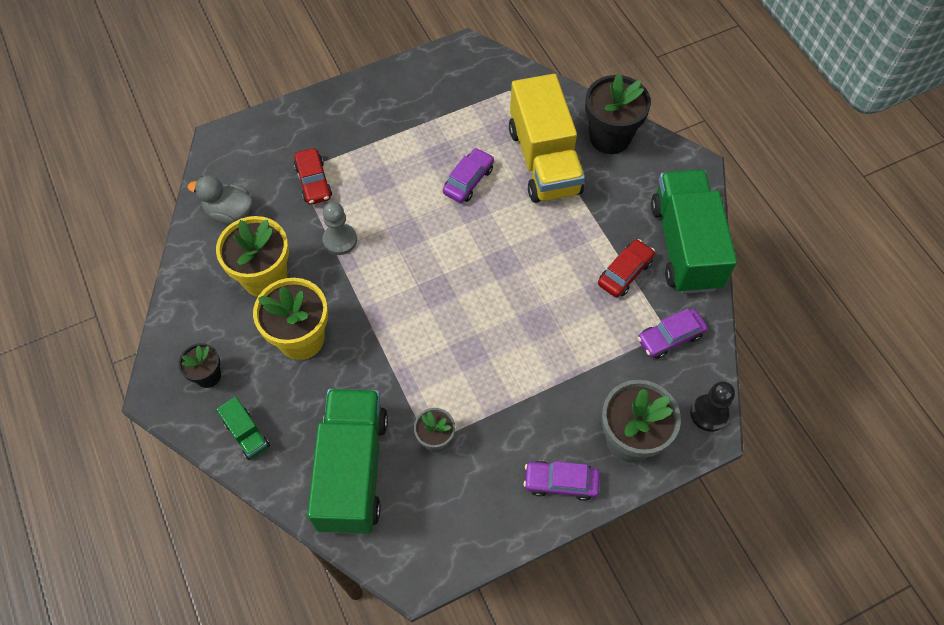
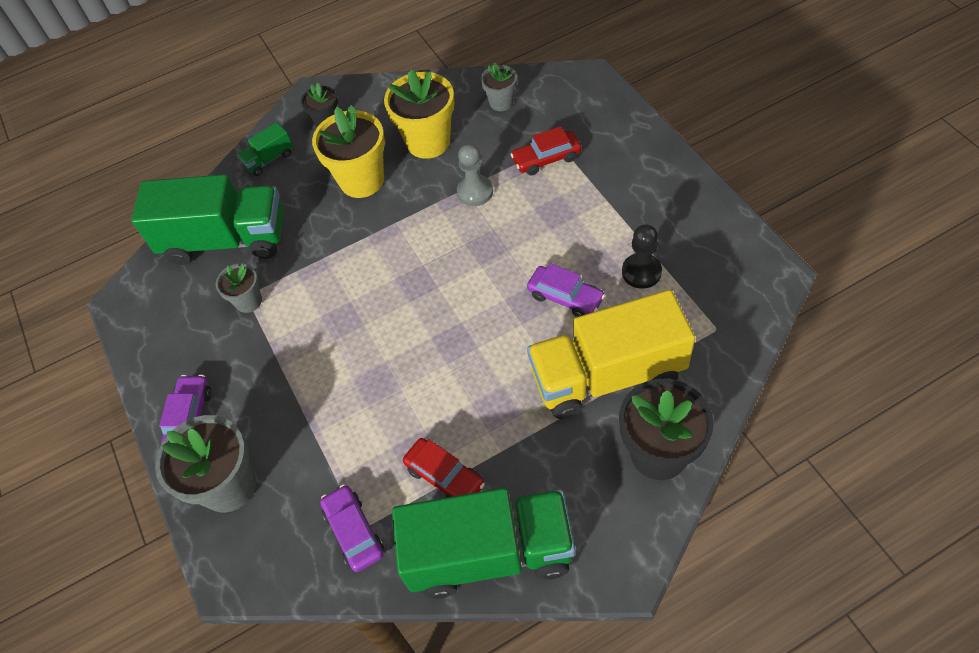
camera: 95 degrees right, 5 degrees down
(230, 213) = (501, 102): grey duck -> grey flower pot
(709, 413) = (251, 577): black pawn -> black pawn (641, 272)

